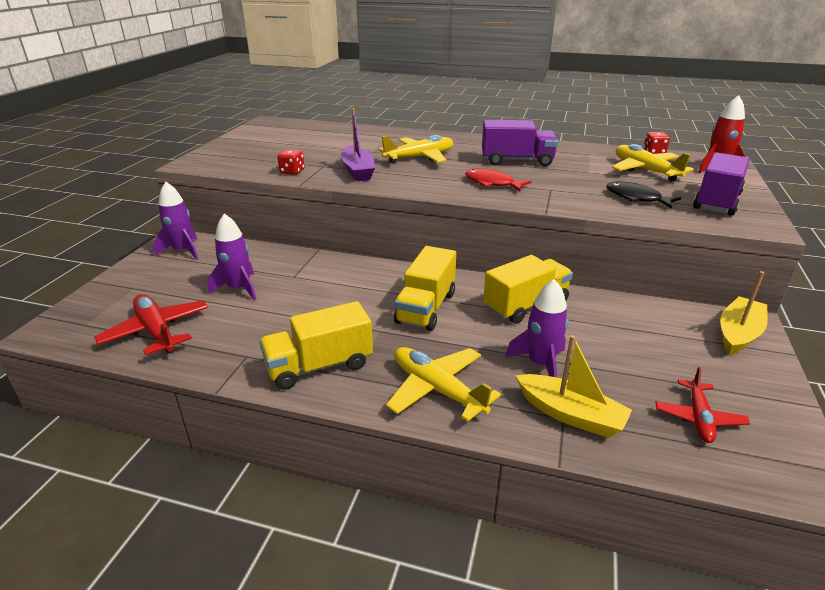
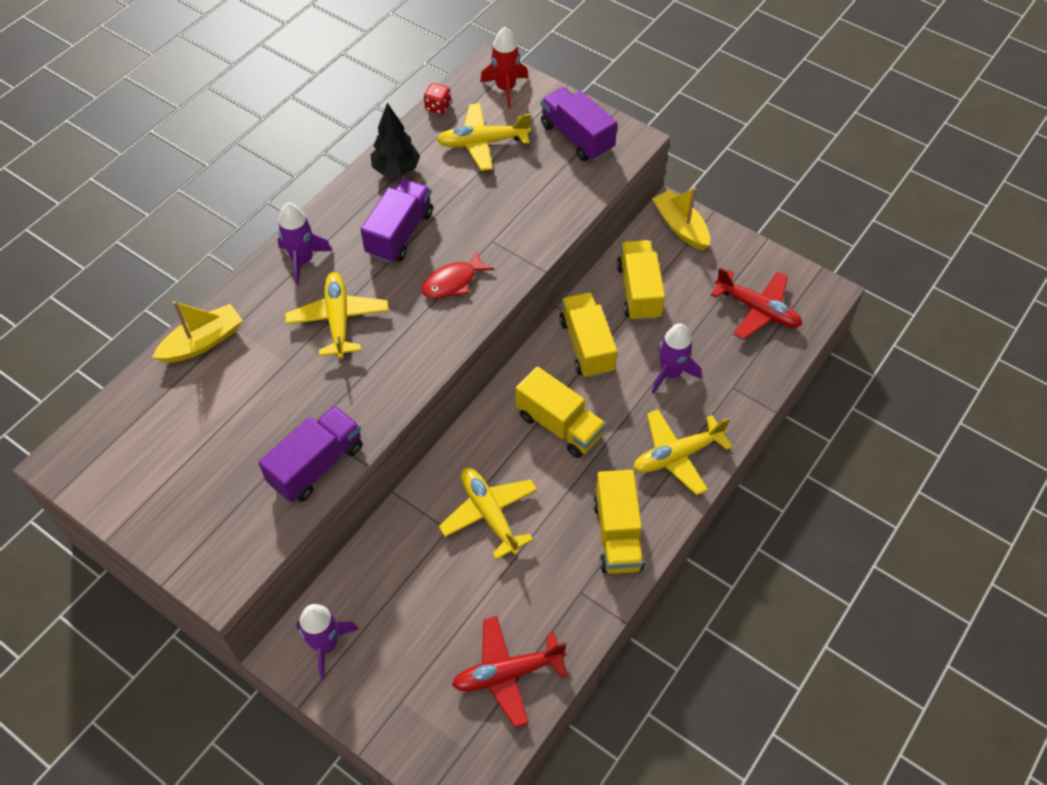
camera: 70 degrees left, 25 degrees up
(239, 289) = (452, 587): purple rocket -> purple rocket (303, 260)
(292, 171) = (317, 465): red dice -> purple truck
(315, 291) = (489, 514): none -> yellow plane
(358, 171) = (351, 395): purple boat -> none
(570, 414) = (731, 381): yellow boat -> yellow boat (202, 342)
(573, 151) = (396, 170): none -> black tree
(621, 323) = (639, 292): none -> yellow truck
(636, 198) = (543, 187): black fish -> none
(698, 418) = (758, 310): red plane -> red plane, size x1.51

